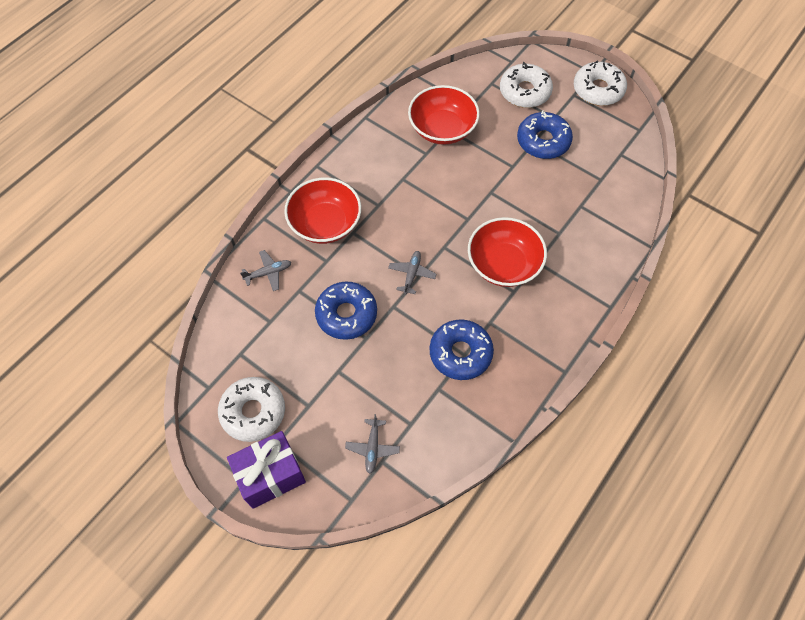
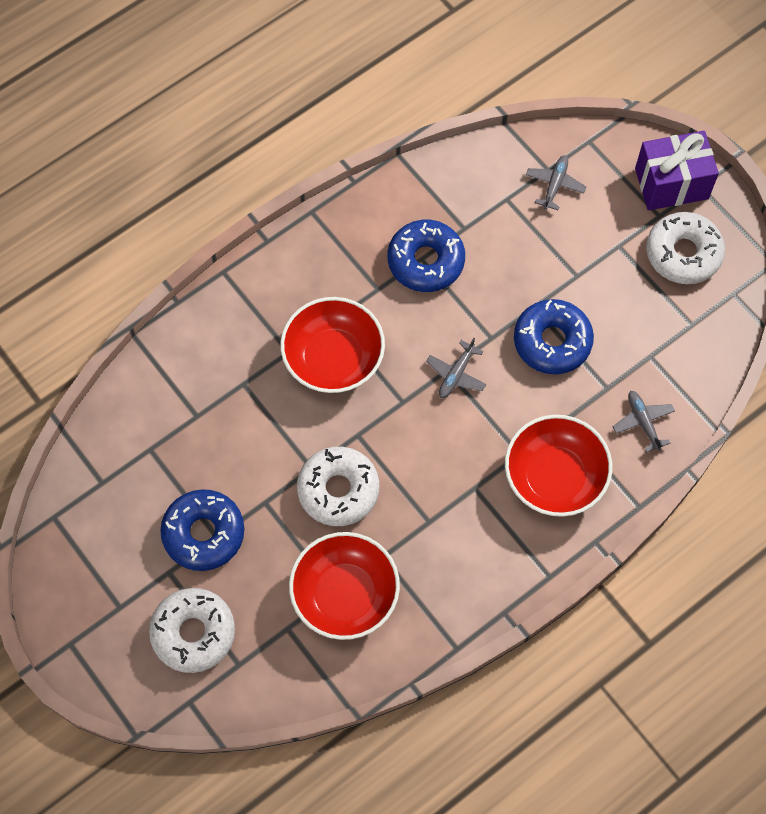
camera: 165 degrees left, 5 degrees up
(268, 273) = (643, 422): grey plane -> grey plane turned 75 degrees clockwise
(598, 90) = (78, 607): white donut -> white donut (338, 490)

